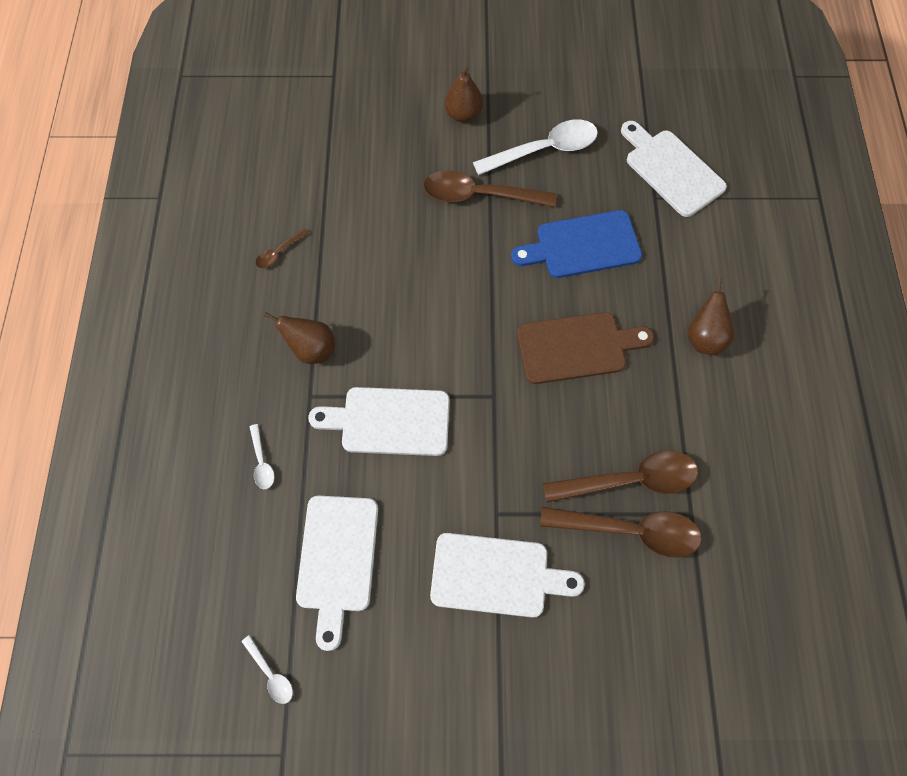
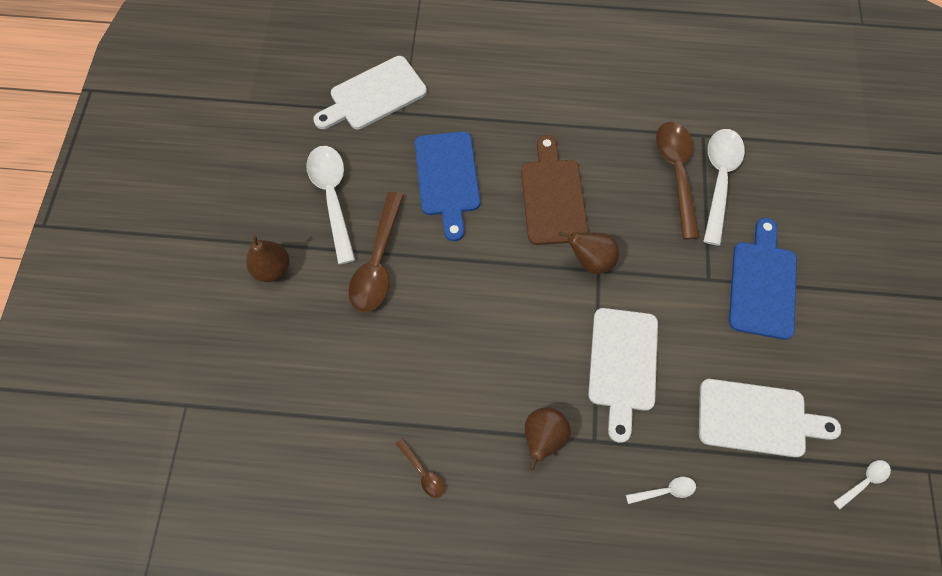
camera: 85 degrees left, 0 degrees up
(496, 575) = (762, 284): white cutting board -> blue cutting board
(629, 531) = (719, 180): brown spoon -> white spoon
(704, 338) = (549, 99): brown pear -> brown pear (590, 260)

